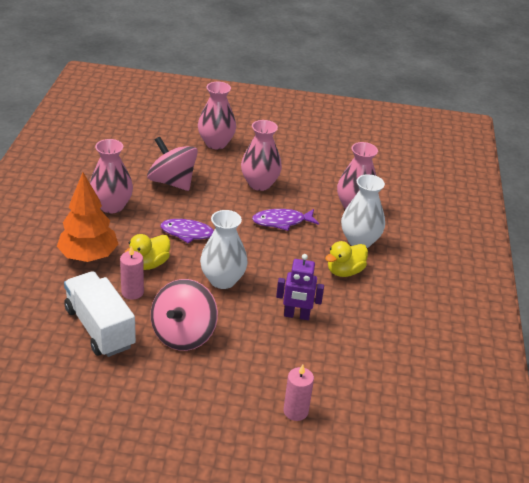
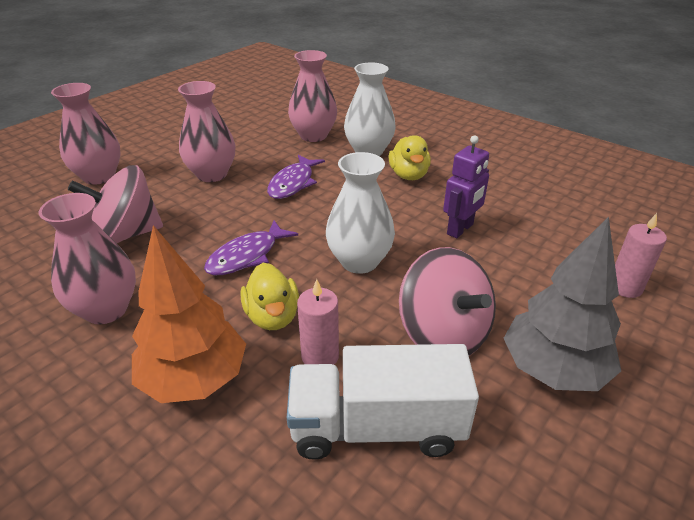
camera: 55 degrees left, 0 degrees up
(186, 387) = (553, 370): none -> grey tree

